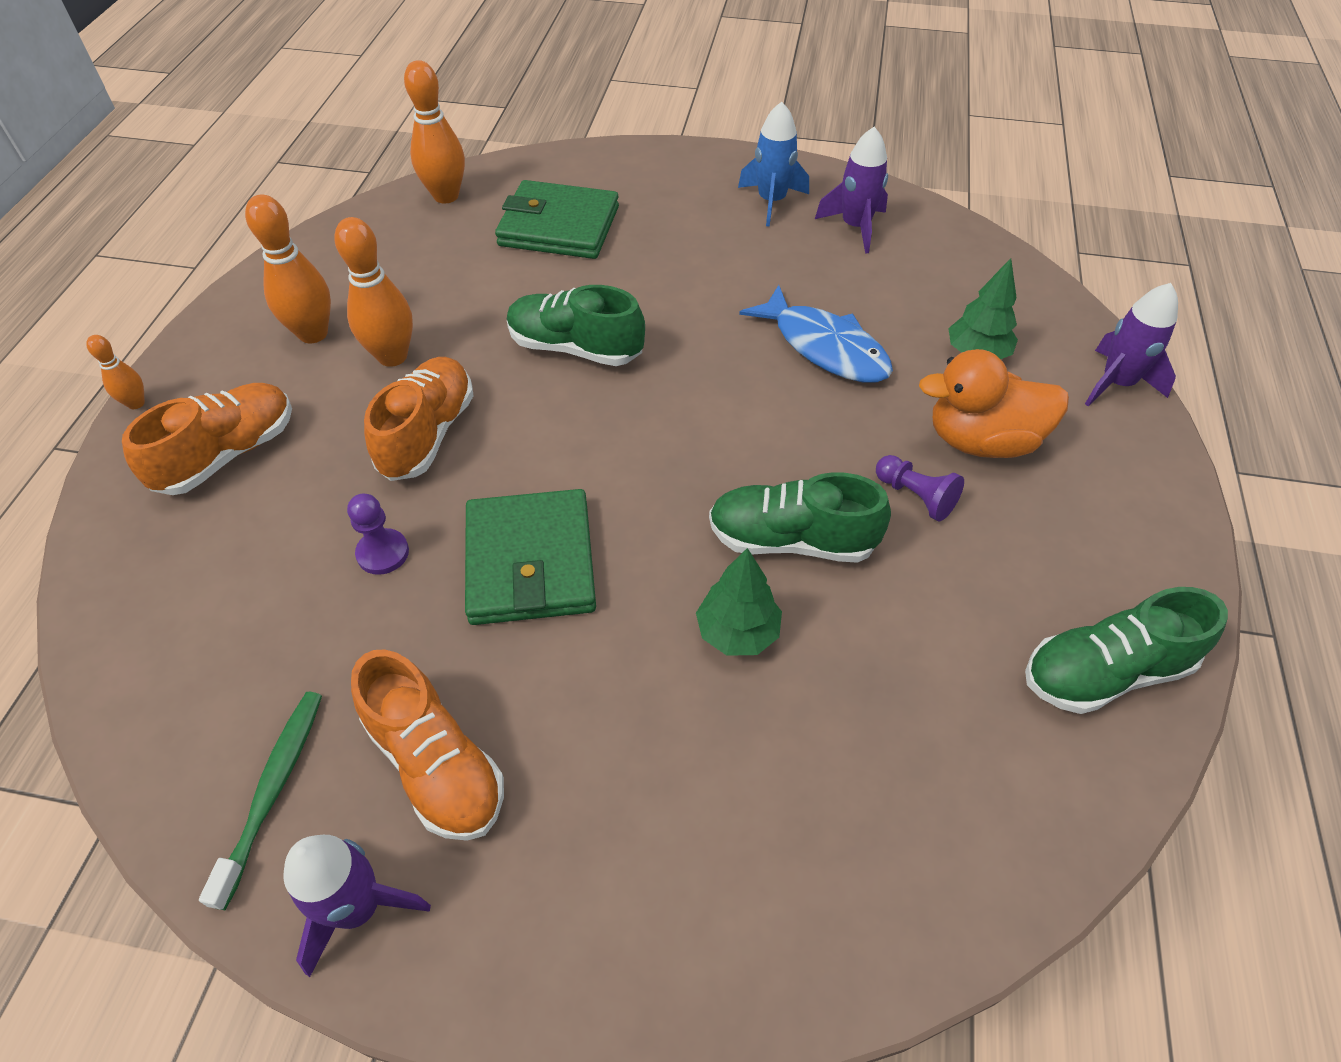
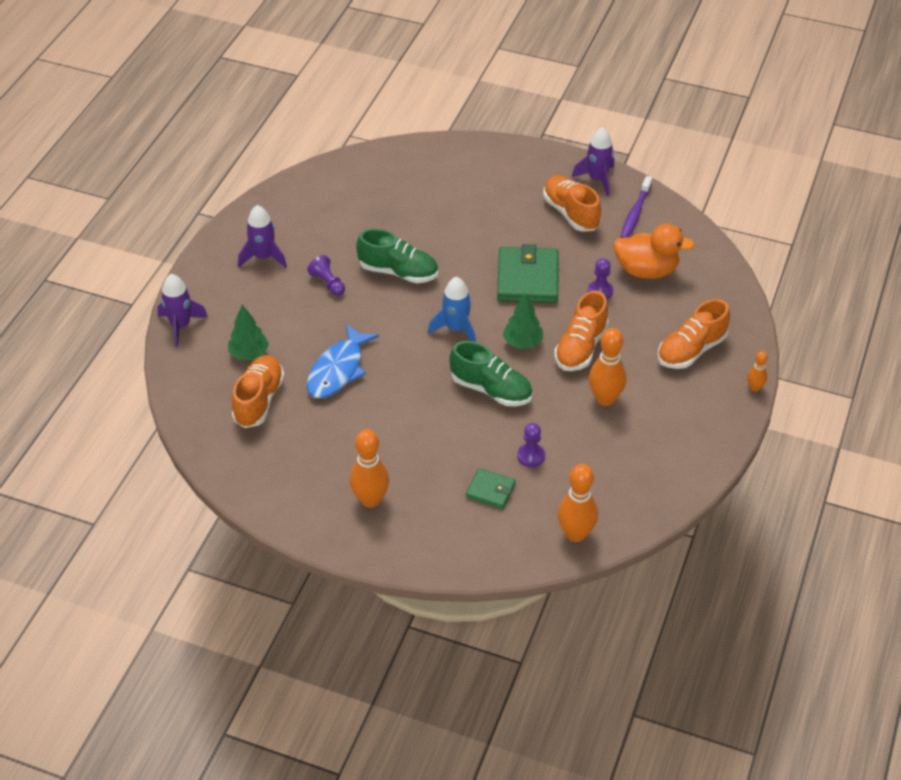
camera: 170 degrees left, 5 degrees down
(273, 790) = (635, 213): green toothbrush -> purple toothbrush
(313, 333) = (658, 422): orange bowling pin -> orange bowling pin (370, 500)
(507, 269) = (531, 456): none -> purple pawn
(559, 226) = (490, 490): green wallet -> green wallet, size x0.53
(737, 632) = (436, 240): green tree -> green tree (522, 342)
(771, 201) = (326, 492): blue rocket -> blue rocket (456, 329)
(824, 347) = (338, 370): blue fish -> blue fish turned 120 degrees counterclockwise
(855, 227) = (275, 459): purple rocket -> purple rocket (263, 257)
(919, 292) = (259, 400): none -> orange shoe
(981, 441) = (277, 305): orange duck -> orange duck (646, 270)
(1104, 672) = (285, 208): green shoe -> none

